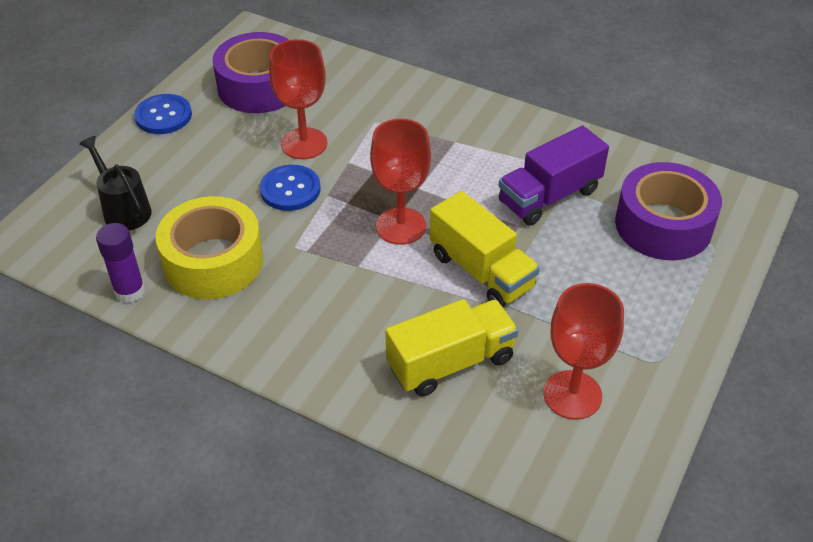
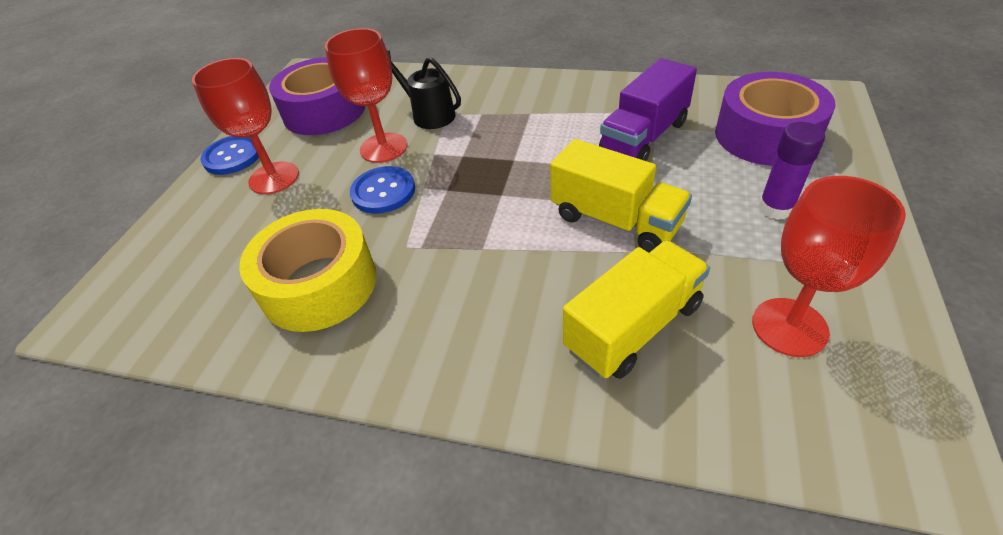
camera: 10 degrees left, 0 degrees up
(123, 209) = (204, 254): black watering can -> black watering can (428, 114)
(130, 291) = (226, 344): purple glue stick -> purple glue stick (775, 208)
(401, 226) = (511, 198): red goblet -> red goblet (274, 178)

